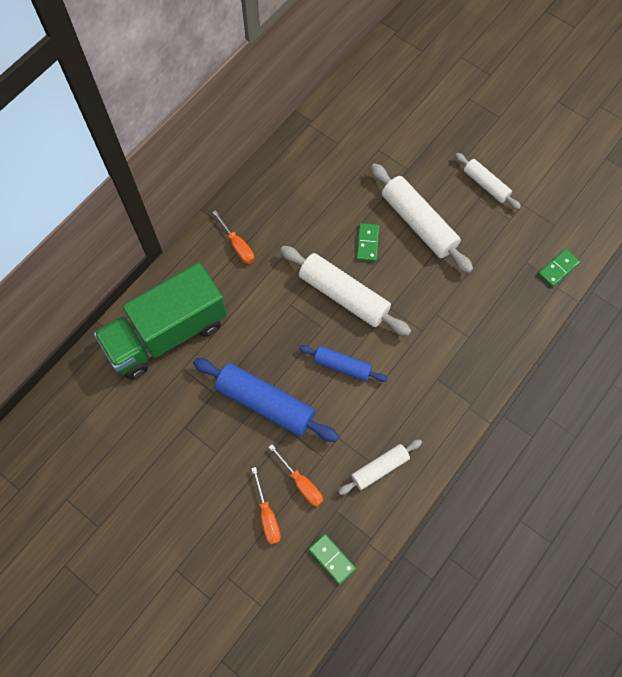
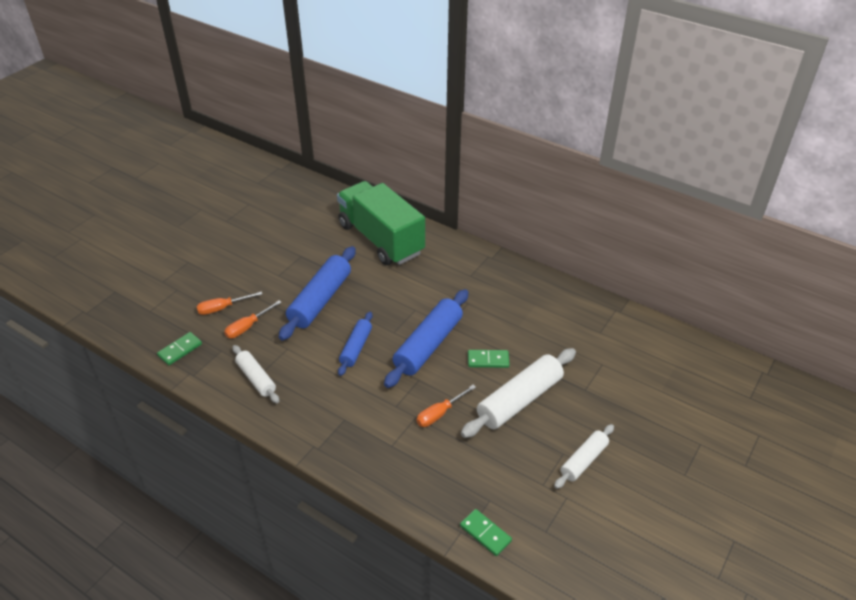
camera: 85 degrees right, 25 degrees down
(237, 245) = (469, 272): orange screwdriver -> orange screwdriver (440, 413)
(343, 295) = (428, 345): white rolling pin -> blue rolling pin

